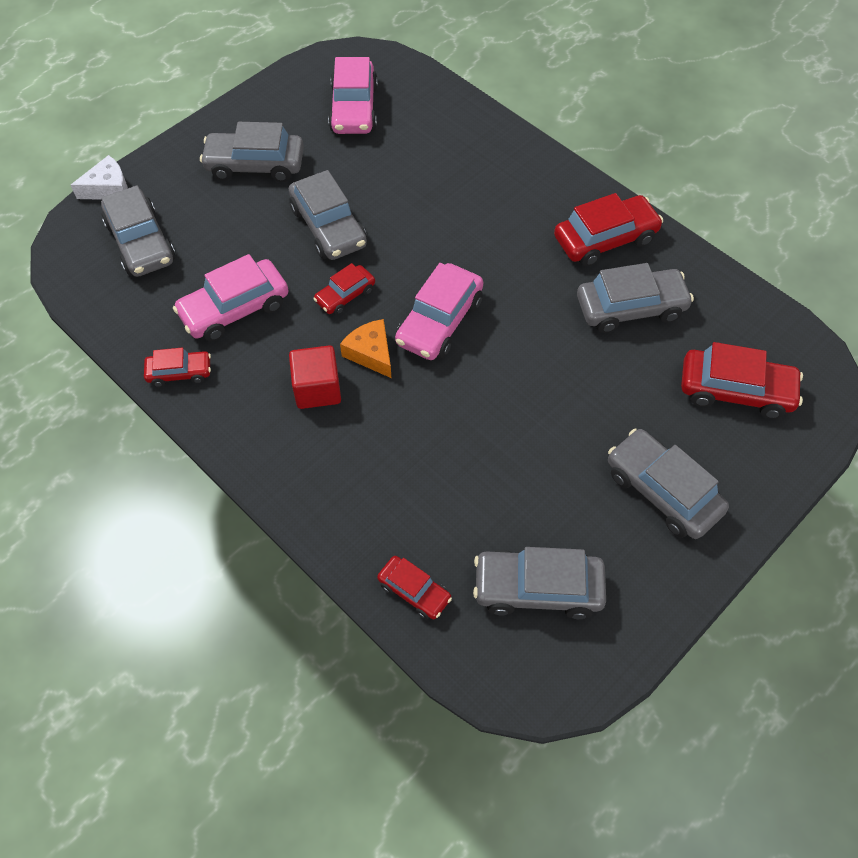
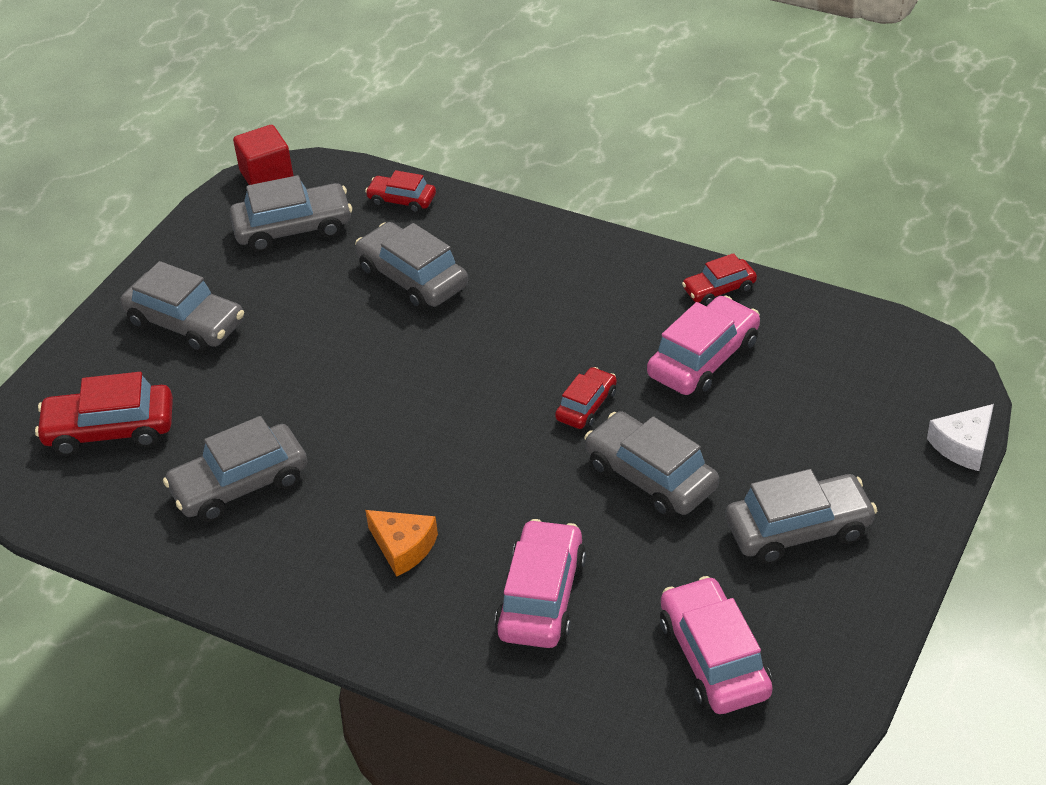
camera: 165 degrees right, 15 degrees down
(141, 242) = (866, 396): grey car -> grey car (412, 278)
(317, 389) = (567, 313): red cube -> red cube (266, 176)
(371, 353) = (527, 359): orange cheese -> orange cheese (403, 547)
(439, 321) = (464, 409): pink car -> pink car (541, 597)
(605, 239) = (285, 561): red car -> none

